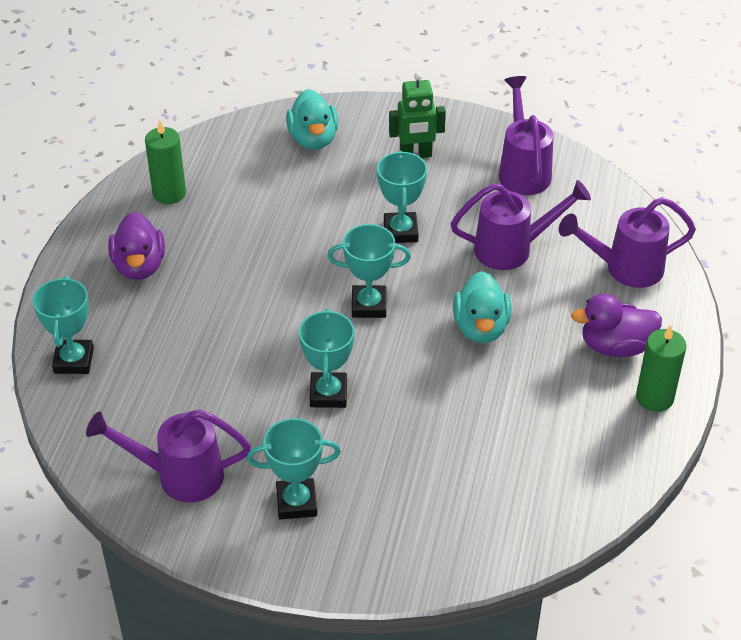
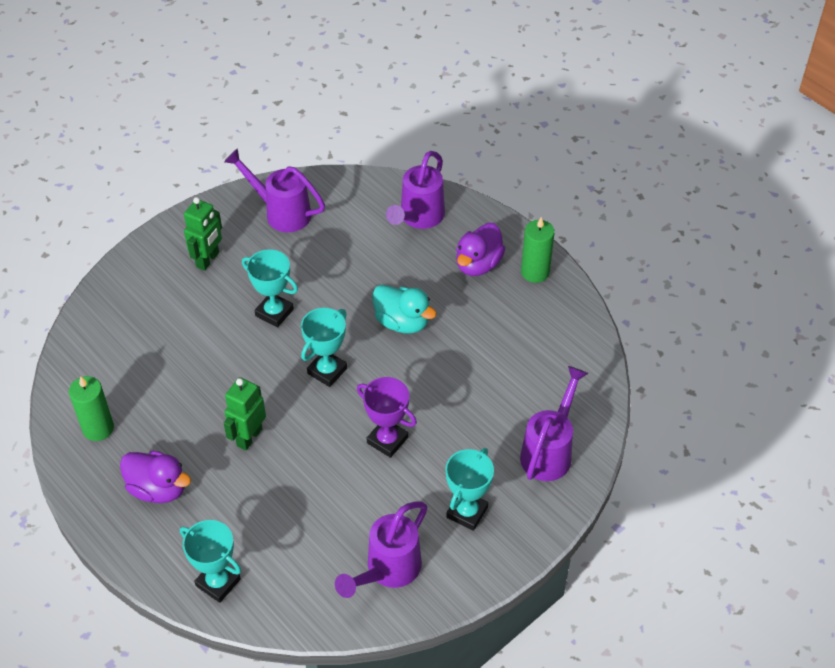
camera: 55 degrees left, 5 degrees up
(245, 293) = (249, 437): none -> green robot
(313, 139) = (131, 308): turquoise duck -> none
(328, 394) = (387, 440): turquoise trophy -> purple trophy
(513, 249) = (348, 262): purple watering can -> purple watering can (549, 451)

